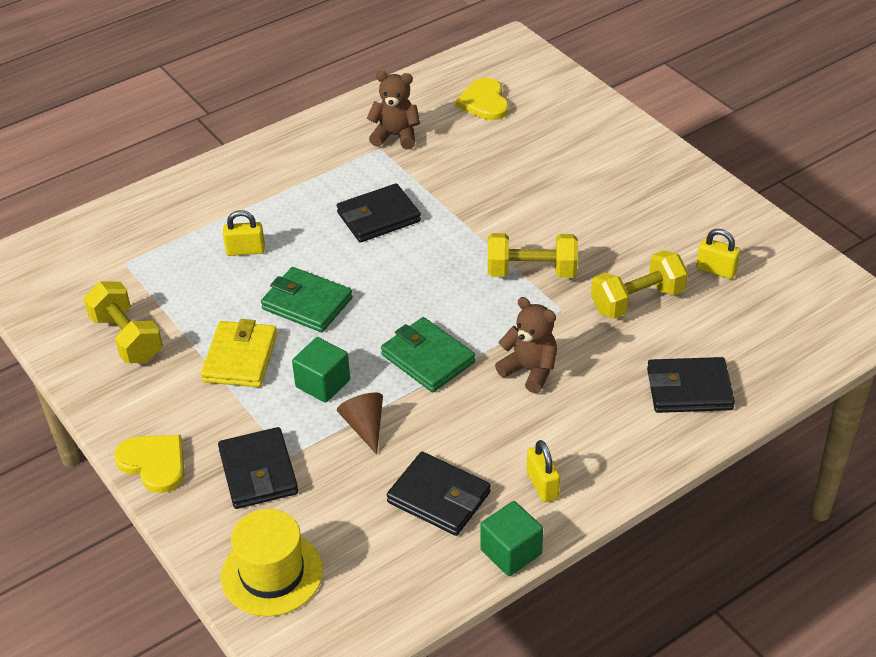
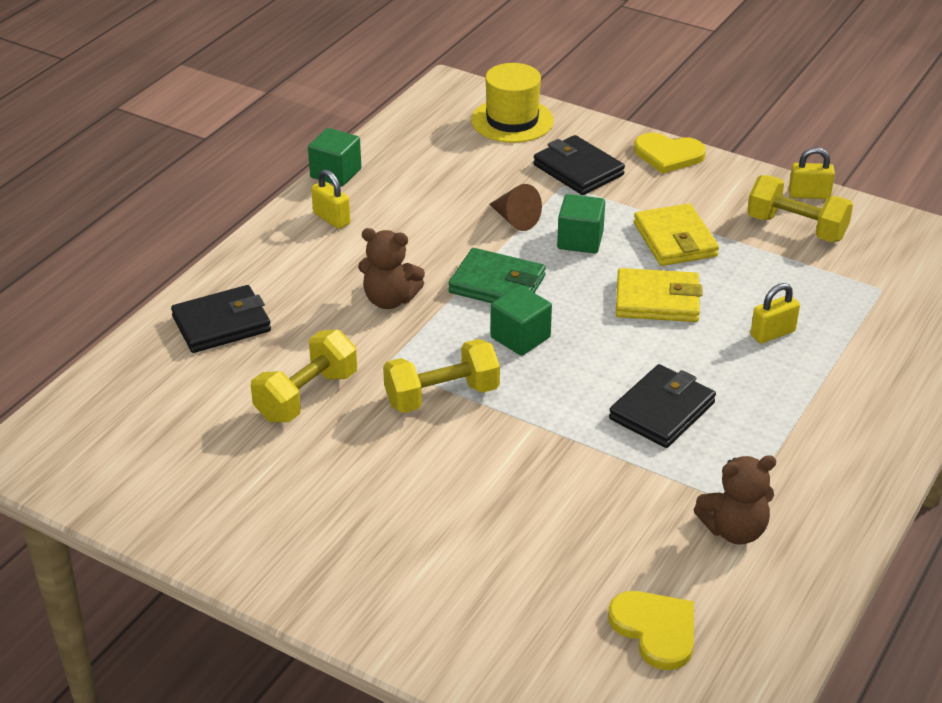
camera: 155 degrees right, 5 degrees down
(307, 303) = (657, 300): green wallet -> yellow wallet
(439, 497) = (415, 190): black wallet -> none
(441, 303) = (520, 337): none -> green cube
(716, 270) = (224, 457): yellow padlock -> yellow padlock (809, 195)

